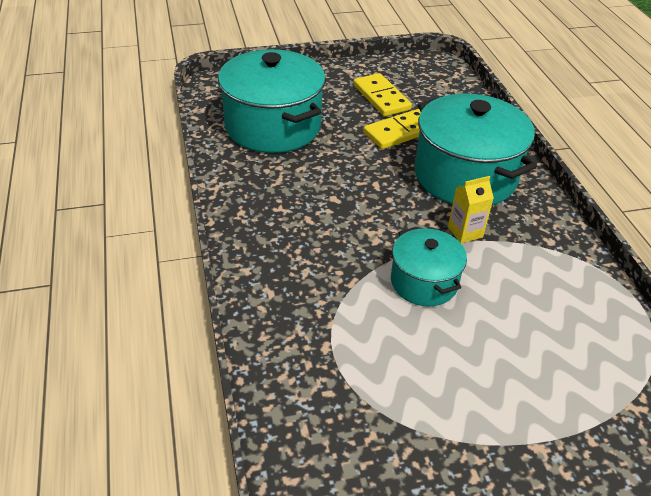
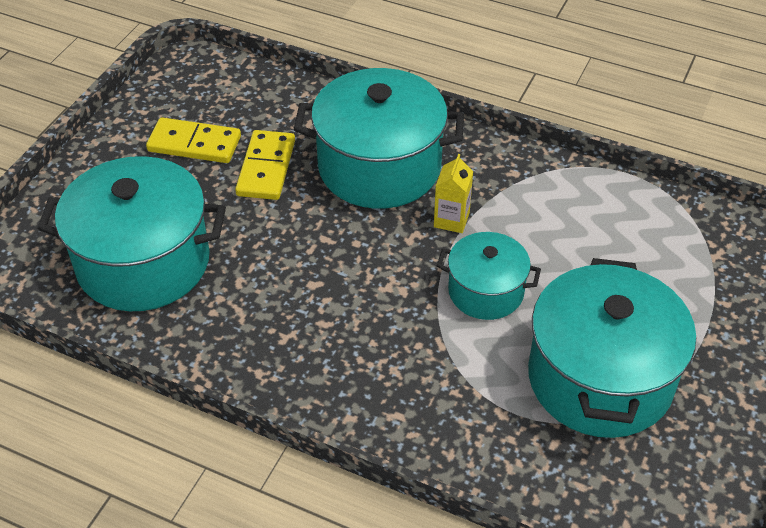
camera: 50 degrees left, 5 degrees up
(418, 391) = (600, 378): none -> turquoise pot

